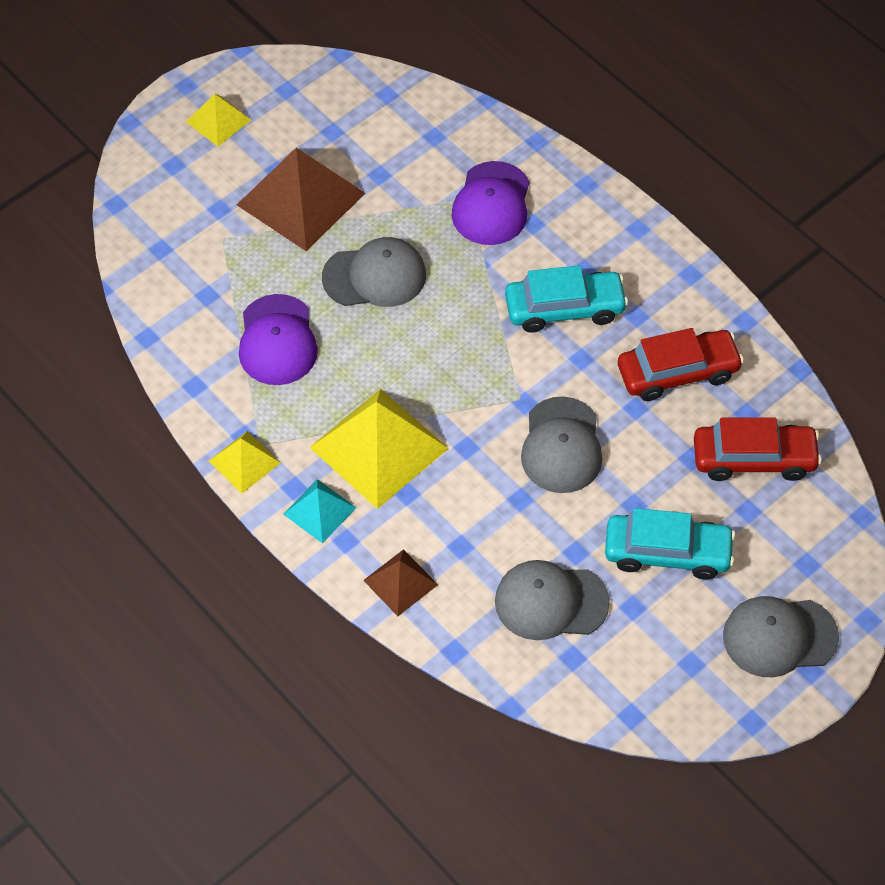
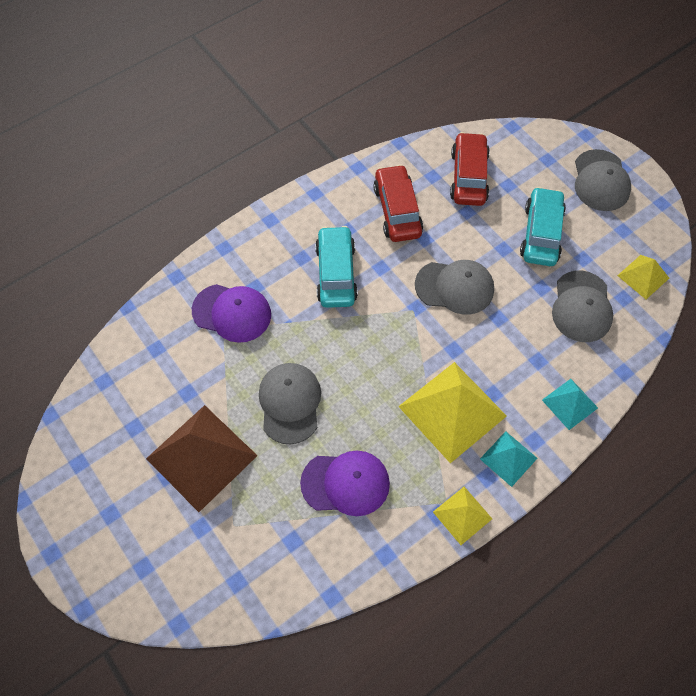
camera: 85 degrees left, 5 degrees up
(218, 120) = (100, 524): yellow pyramid -> yellow pyramid (643, 276)
(400, 582) = (570, 404): brown pyramid -> turquoise pyramid

